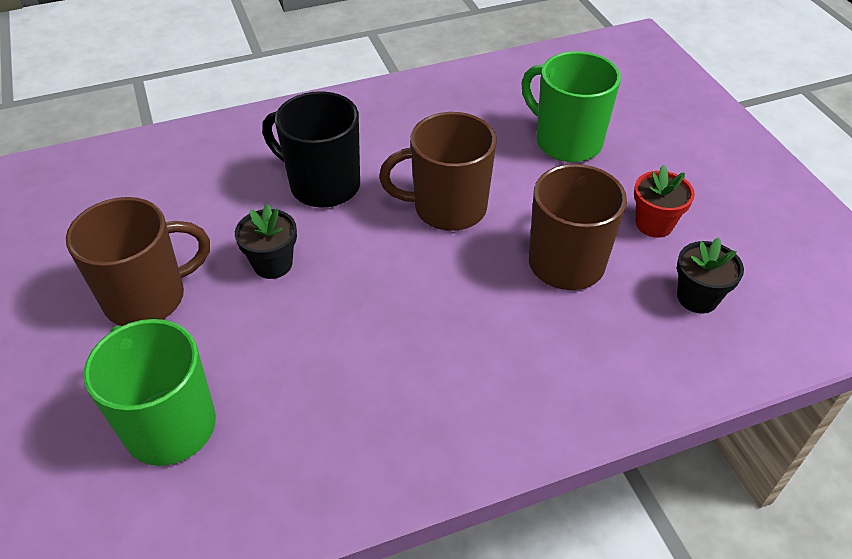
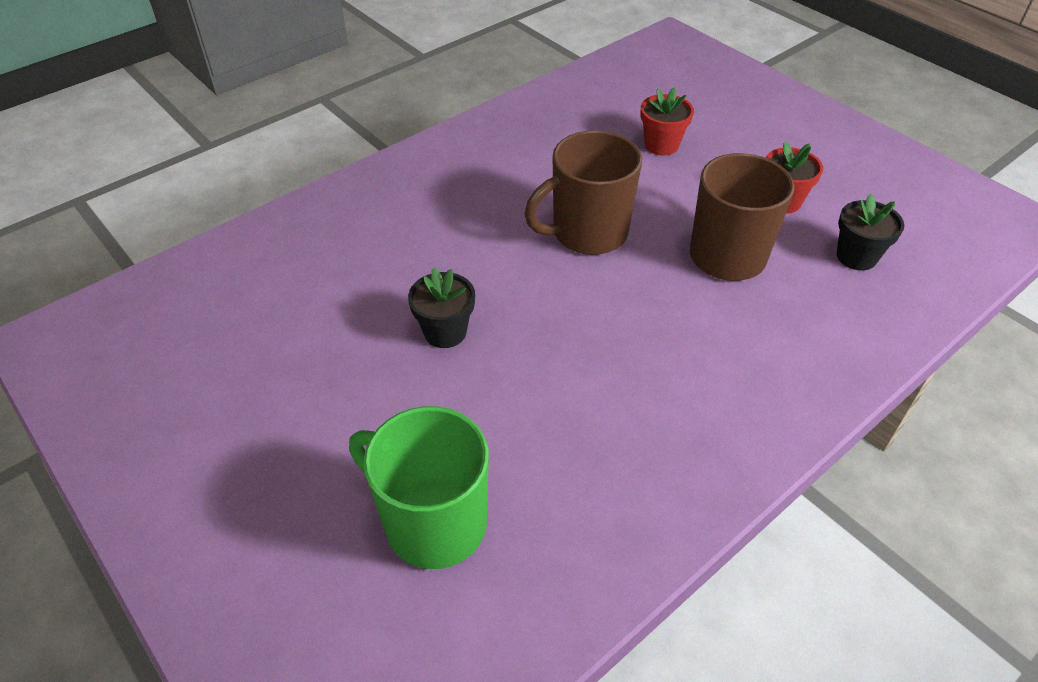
camera: 20 degrees left, 0 degrees up
(148, 298) = (331, 402): brown mug -> none
(323, 185) = (450, 241): black mug -> none
(566, 142) = (661, 145): green mug -> red flower pot

